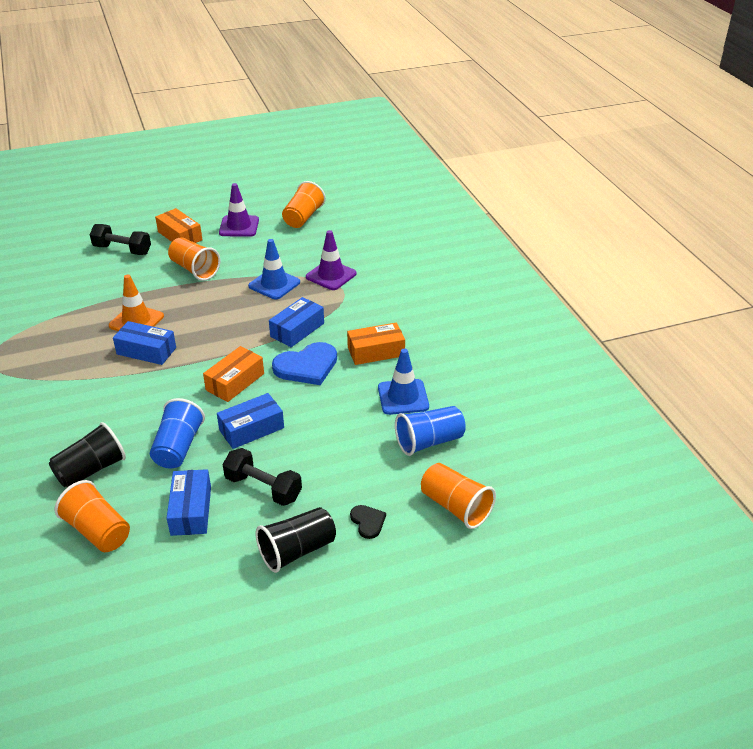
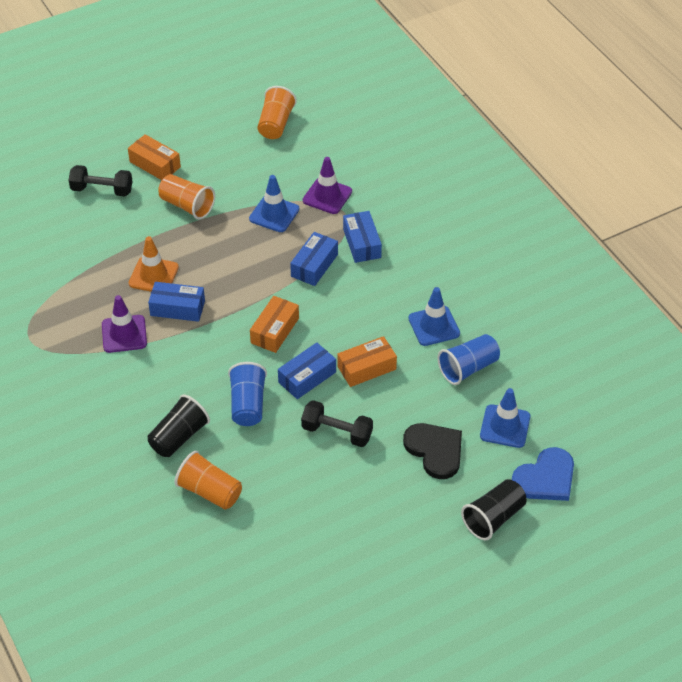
camera: 10 degrees left, 10 degrees up
(191, 510) = (282, 462): blue box -> blue box (362, 243)
(239, 226) = (212, 144): purple traffic cone -> purple traffic cone (124, 334)
(297, 551) = (384, 484): black cup -> black cup (493, 518)
(307, 366) = (336, 305): blue heart -> blue heart (545, 478)
(368, 522) = (435, 450): black heart -> black heart, size x1.94
(376, 352) = (396, 280): orange box -> orange box (366, 368)
(456, 507) = (505, 426): orange cup -> blue traffic cone

